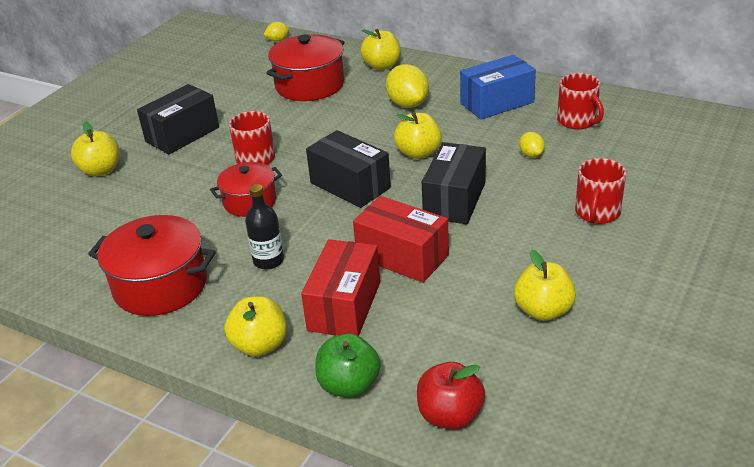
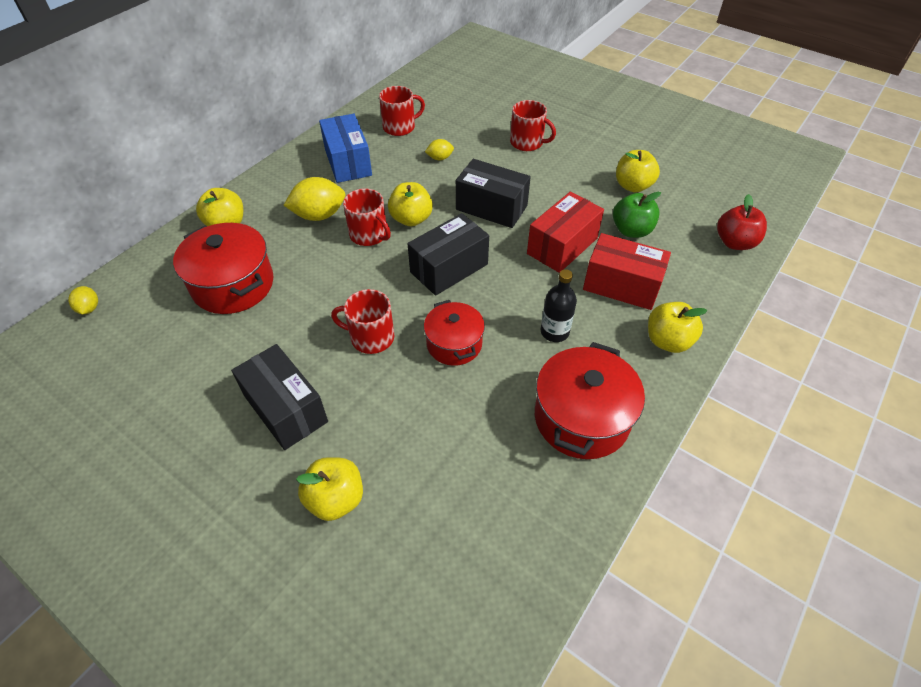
camera: 85 degrees left, 15 degrees up
(349, 385) = (710, 289): green apple -> green apple (631, 230)
(387, 134) = (369, 235): none -> red mug

